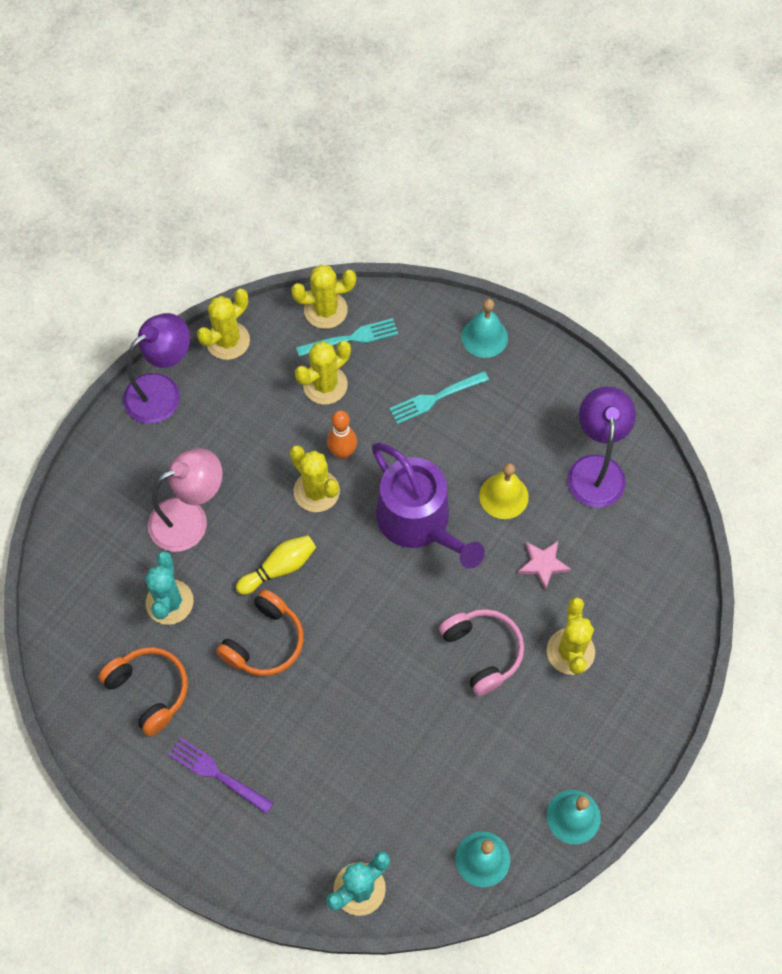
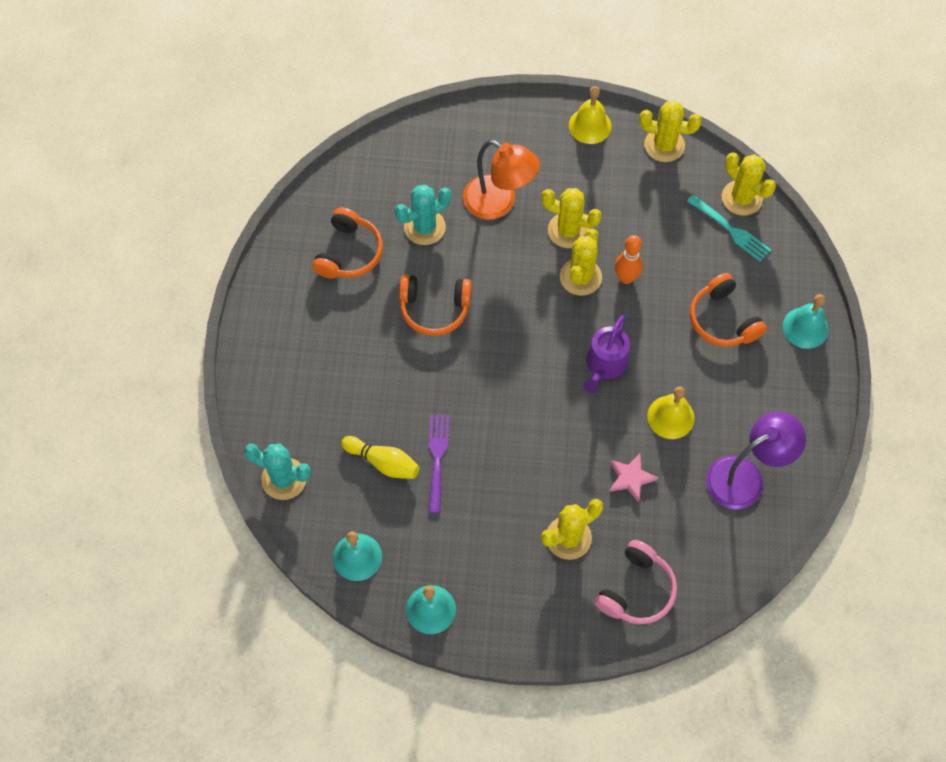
camera: 60 degrees right, 0 degrees up
(162, 391) = (590, 125): purple lamp -> yellow bell
(190, 519) = (499, 203): pink lamp -> orange lamp
(218, 774) = (314, 334): purple fork -> purple fork (437, 459)
(279, 568) = (500, 286): yellow bowling pin -> yellow bowling pin (383, 462)
(325, 385) = (675, 233): yellow cactus -> yellow cactus (568, 230)
(419, 522) = (605, 365): purple watering can -> purple watering can, size x0.62
(436, 397) = (722, 320): turquoise fork -> orange headphones
(483, 652) = (525, 470): pink headphones -> pink headphones (636, 590)

